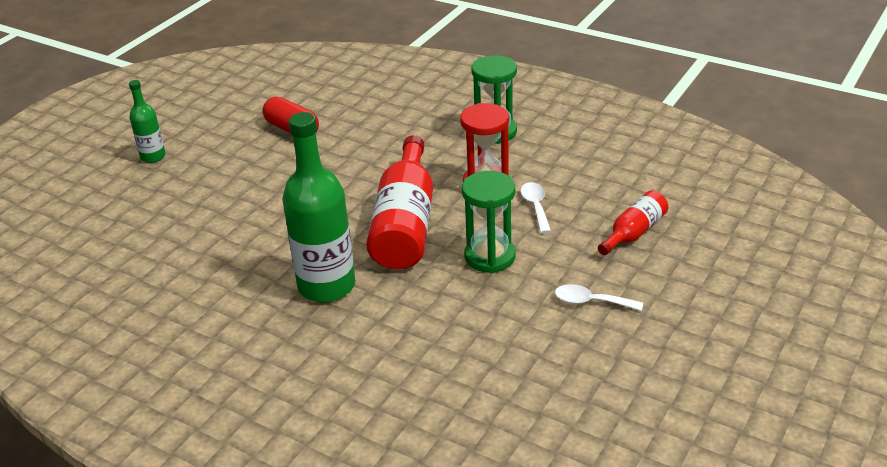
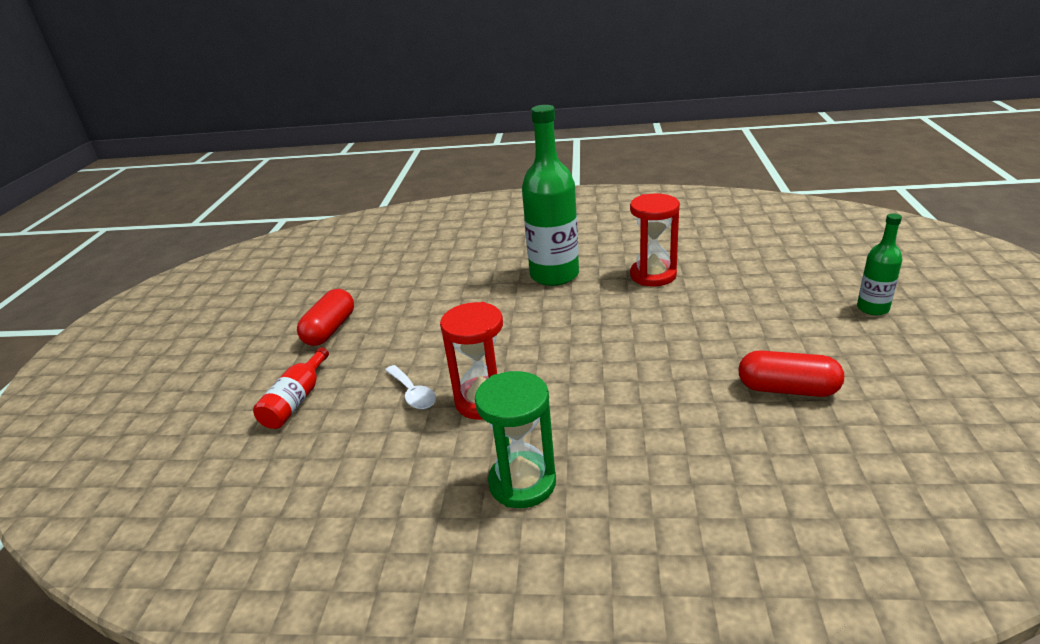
camera: 155 degrees right, 5 degrees down
(245, 247) = (653, 275): none -> red hourglass
(405, 224) = (535, 334): red bottle -> none
(490, 257) = (435, 334): green hourglass -> none
(591, 302) = (330, 330): white spoon -> red capsule

